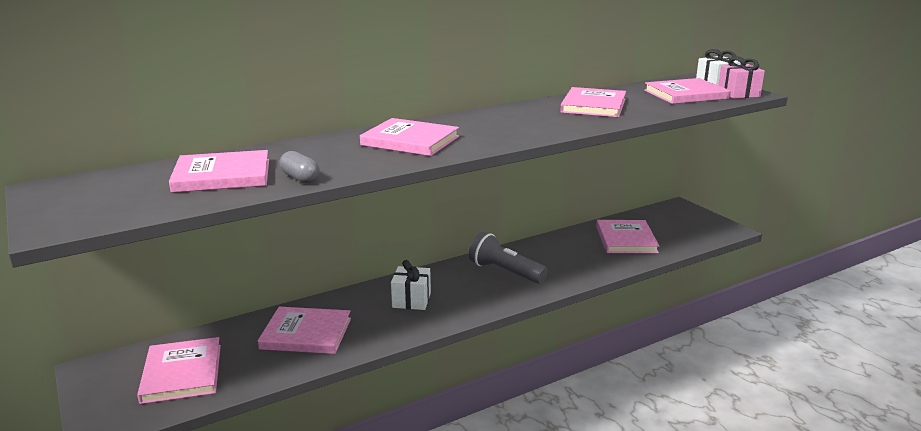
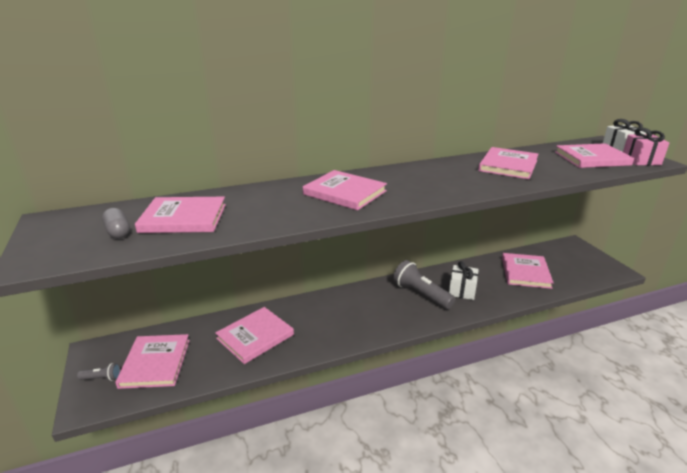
camera: 10 degrees right, 5 degrees up
(114, 396) = (102, 378): none -> grey flashlight
(300, 178) = (243, 226): grey capsule -> grey capsule (118, 232)
(306, 333) = (255, 336): pink book -> pink book turned 60 degrees counterclockwise
(411, 300) = (342, 314): white gift -> white gift (462, 291)

